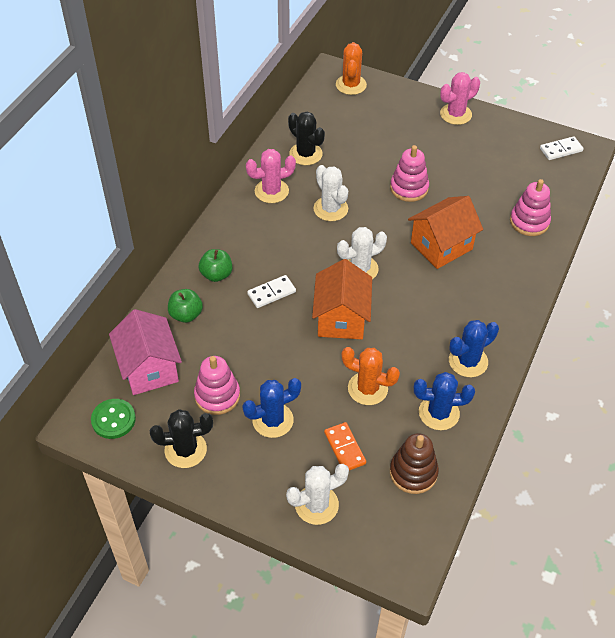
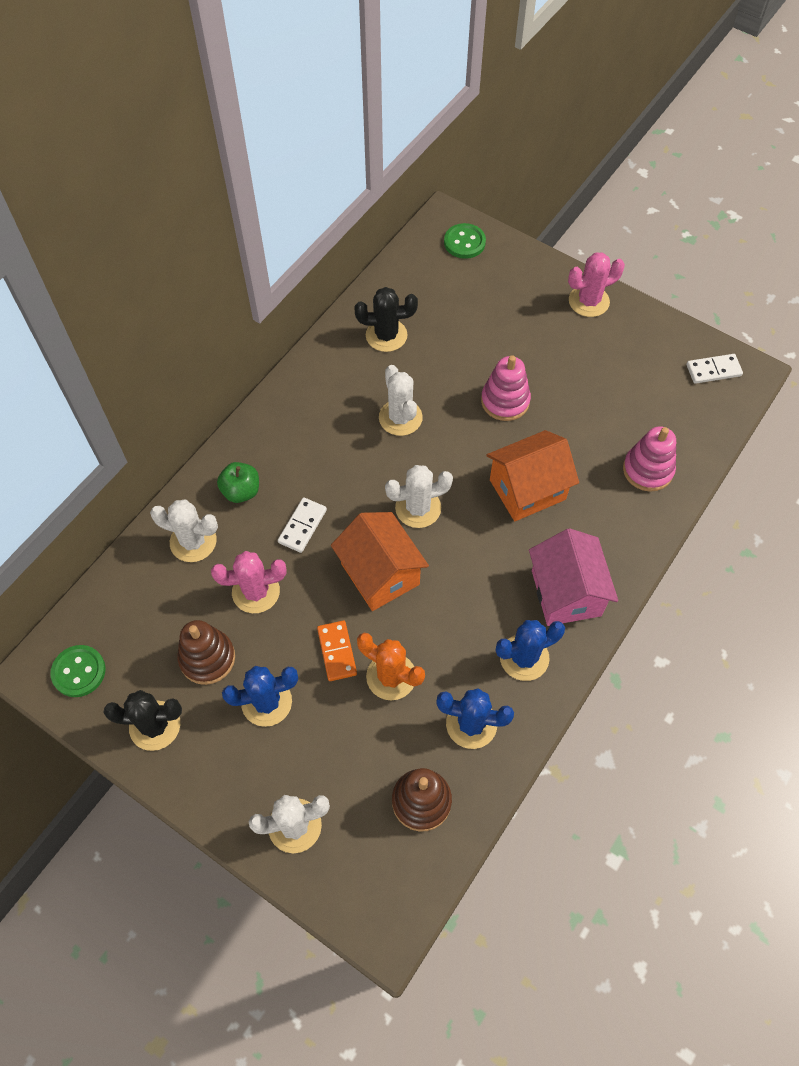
camera: 10 degrees right, 10 degrees up
(149, 368) = (135, 609): pink house -> pink house (566, 593)
(186, 315) = (193, 541): green apple -> white cactus
(217, 396) = (207, 658): pink stacking toy -> brown stacking toy
(271, 191) = (333, 383): pink cactus -> pink cactus (256, 591)
(271, 293) = (302, 526): white domino -> white domino turned 45 degrees counterclockwise
(306, 154) = (386, 335): black cactus -> black cactus turned 60 degrees counterclockwise
(341, 318) = (380, 574): orange house -> orange house turned 45 degrees counterclockwise
(345, 448) = (345, 754): orange domino -> orange domino (337, 651)
(351, 85) = (464, 242): orange cactus -> green button

